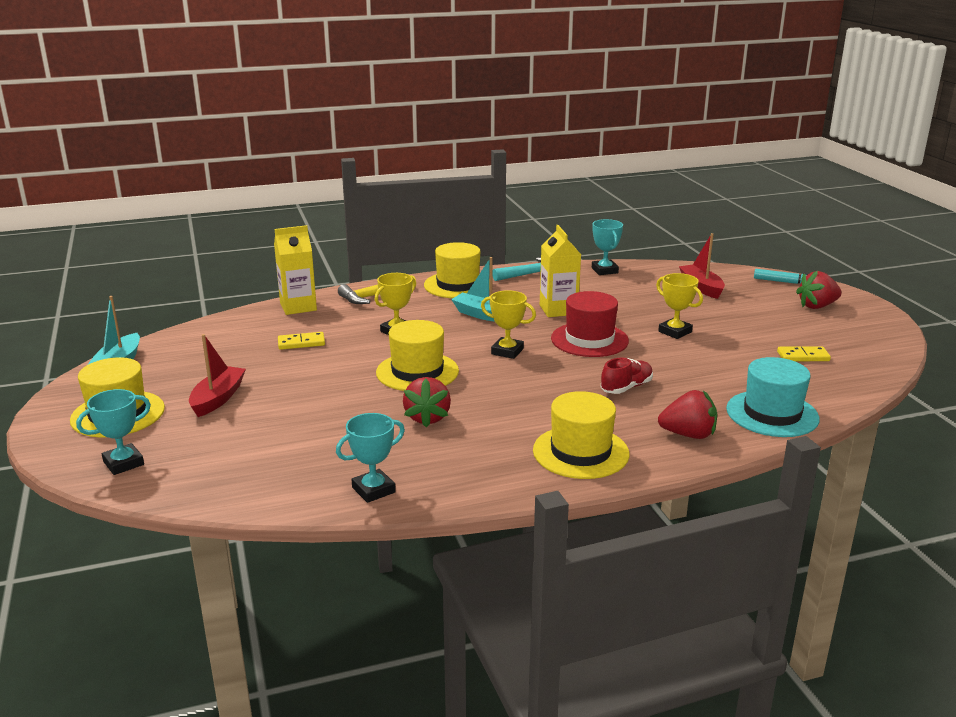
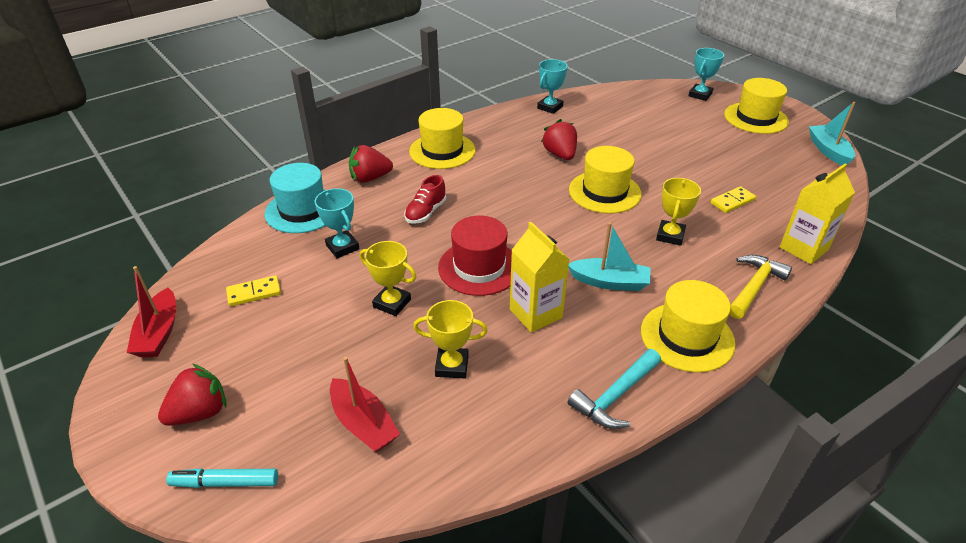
camera: 160 degrees right, 15 degrees up
(218, 399) = (714, 140): red boat -> red boat (159, 333)
(507, 351) = (548, 232): yellow trophy -> yellow trophy (452, 366)
(604, 270) = (518, 439): turquoise trophy -> turquoise trophy (342, 247)

